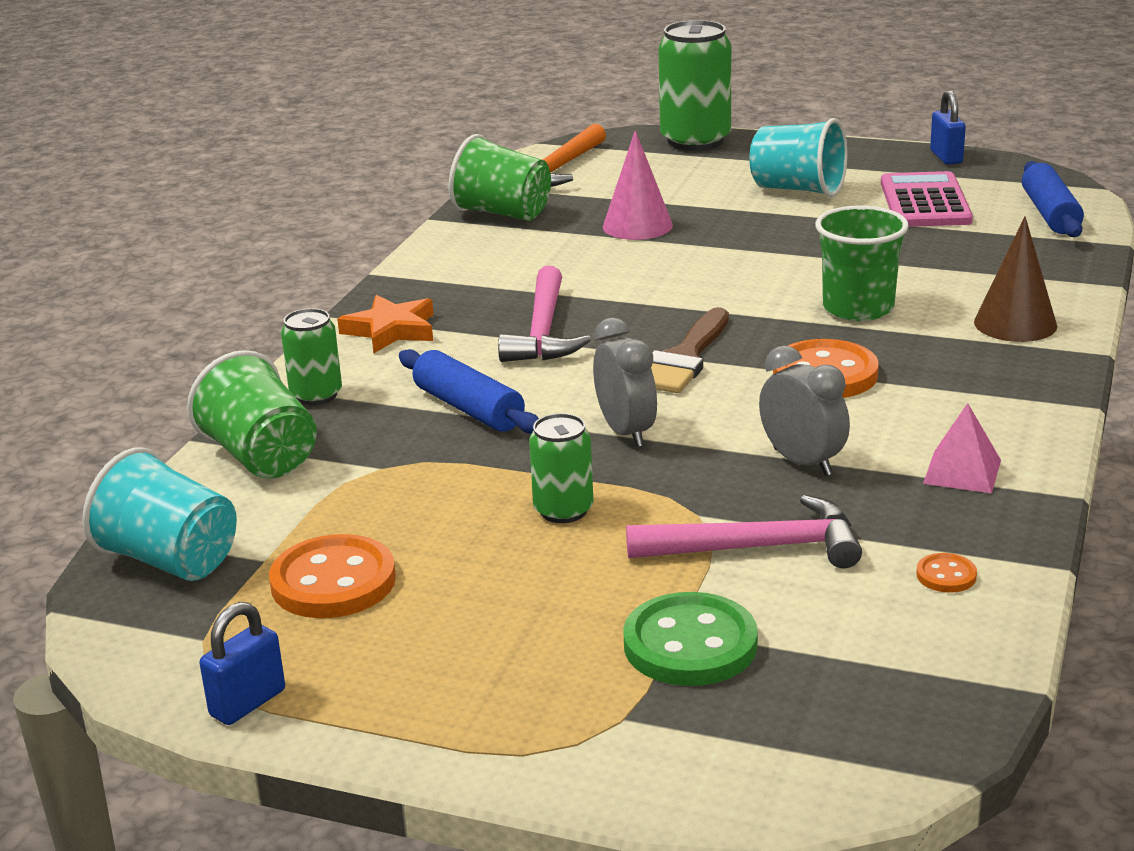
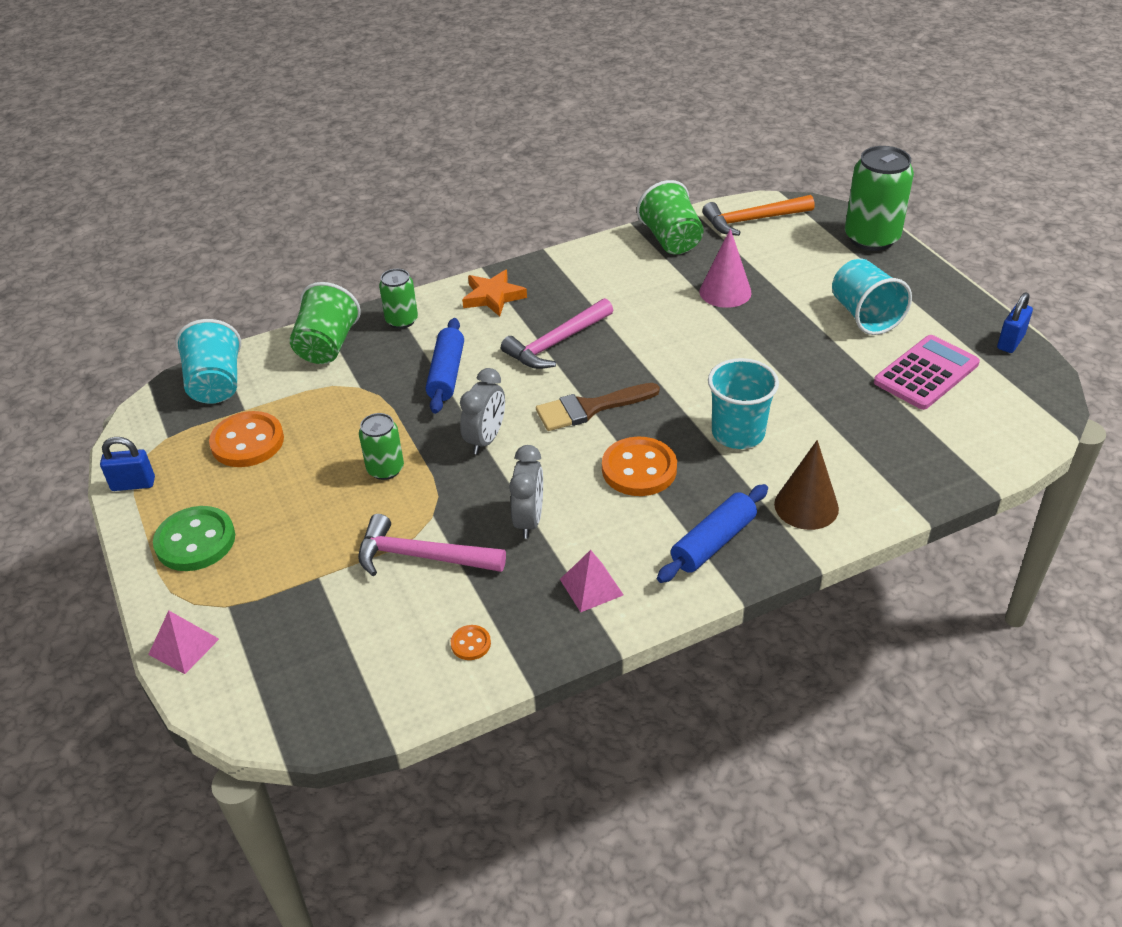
camera: 45 degrees right, 15 degrees up
(647, 783) = (184, 646): none -> pink pyramid
(690, 644) = (309, 589): green button -> green button (195, 541)
(756, 548) = (422, 557): pink hammer -> pink hammer turned 150 degrees clockwise
(858, 308) = (738, 433): green cup -> turquoise cup
(1050, 214) = (992, 433): blue rolling pin -> blue rolling pin (713, 542)

